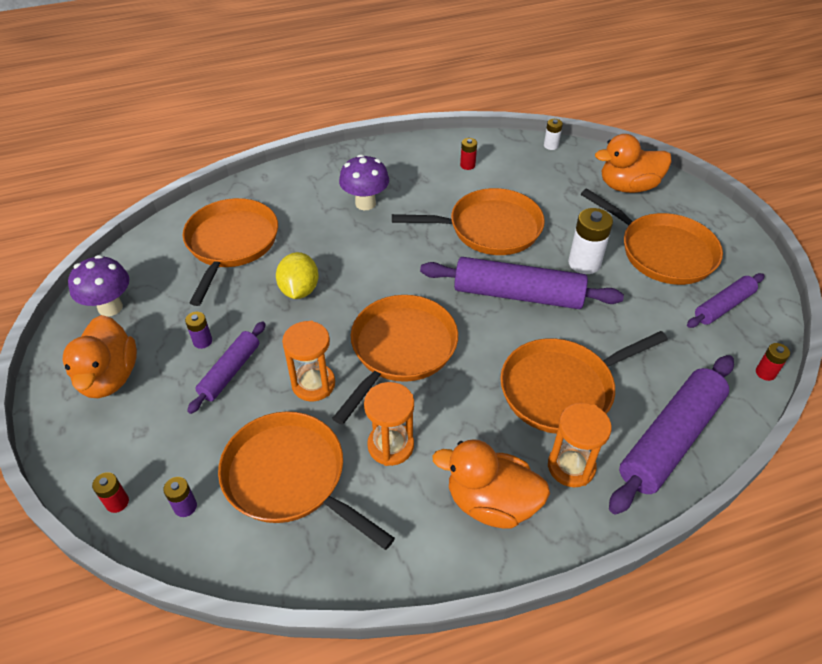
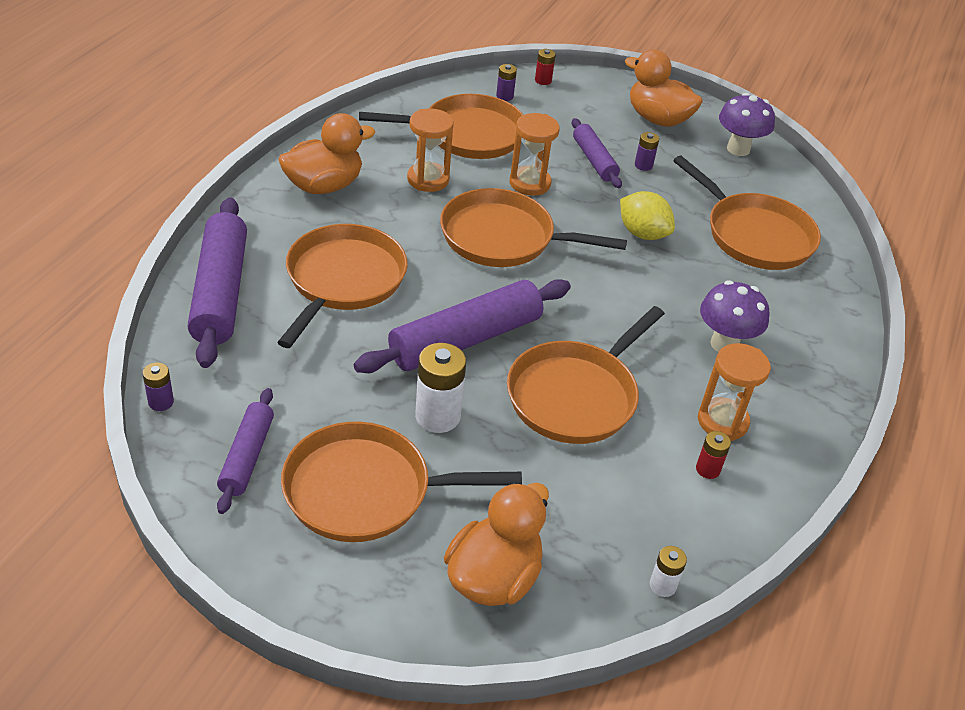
camera: 130 degrees right, 5 degrees down
(400, 349) = (503, 238): orange pan -> orange pan turned 120 degrees clockwise
(571, 466) = (286, 233): orange hourglass -> orange hourglass (722, 421)
(765, 373) = (161, 402): red battery -> purple battery

